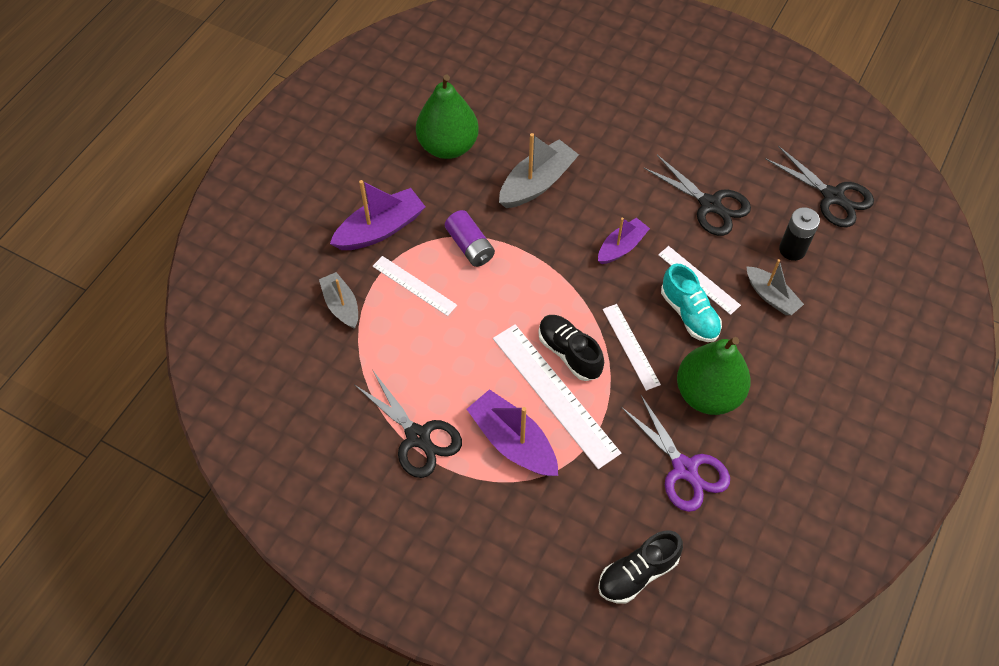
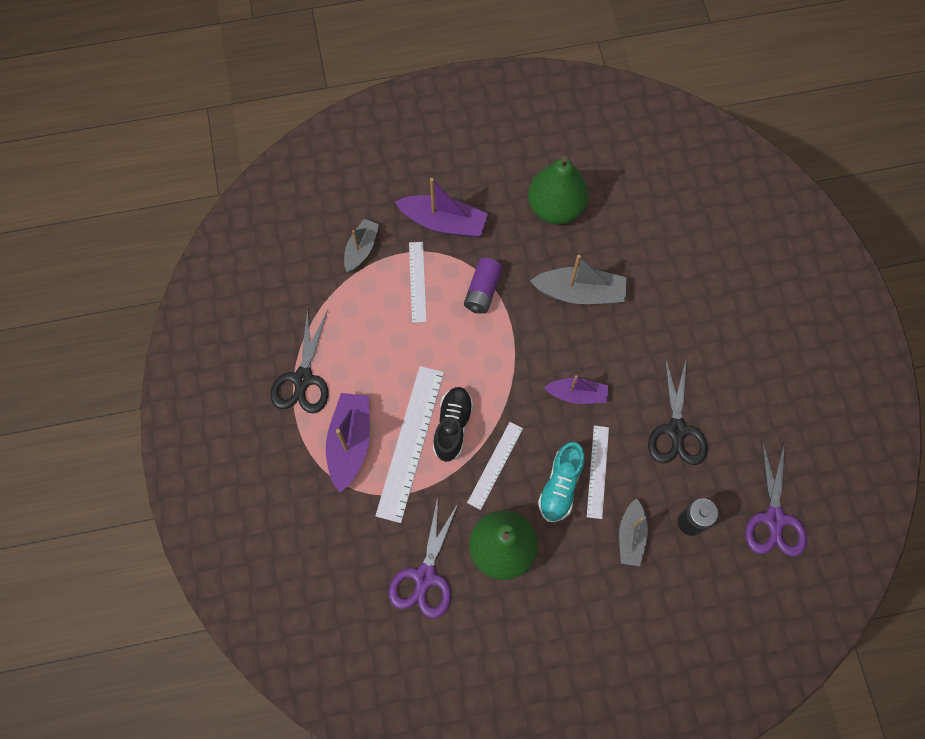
camera: 50 degrees right, 10 degrees up
(637, 573) = (317, 602): black shoe -> none
(832, 196) = (774, 519): black scissors -> purple scissors

